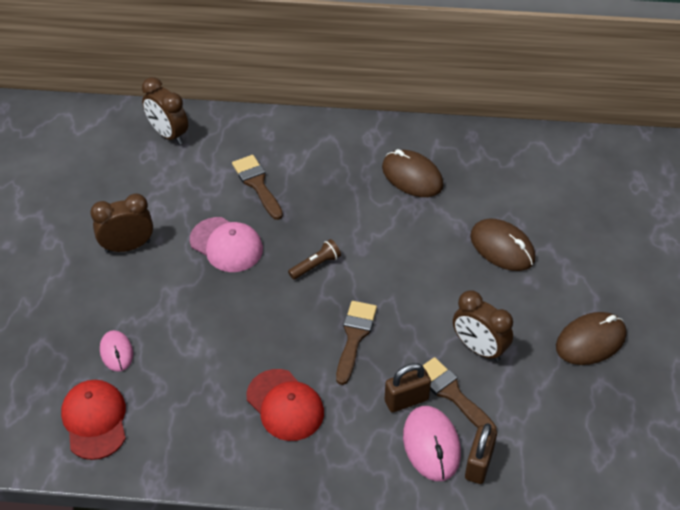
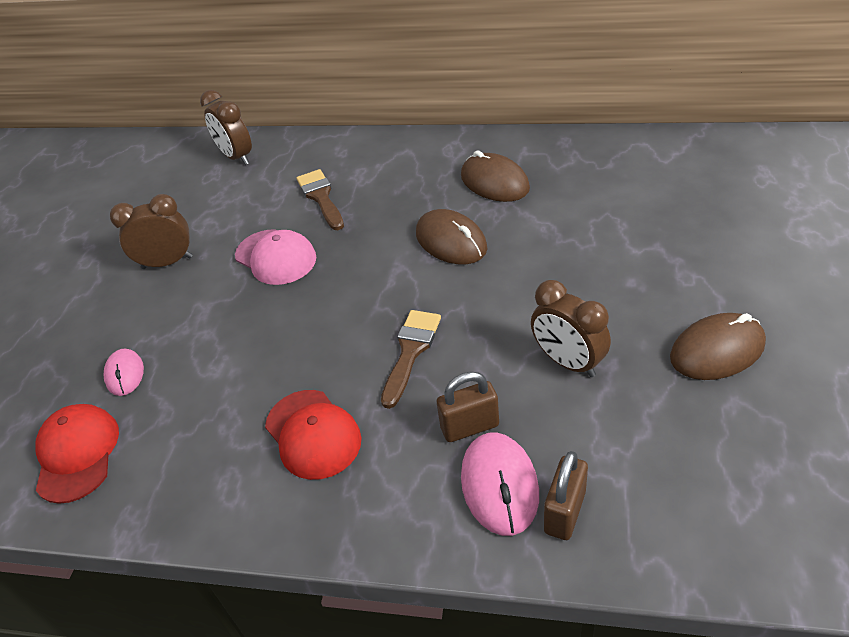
camera: 10 degrees right, 5 degrees down
(315, 265) = (374, 274): brown flashlight -> none
(452, 393) = (531, 418): brown brush -> none
(502, 247) = (599, 248): brown mouse -> brown mouse (451, 241)

